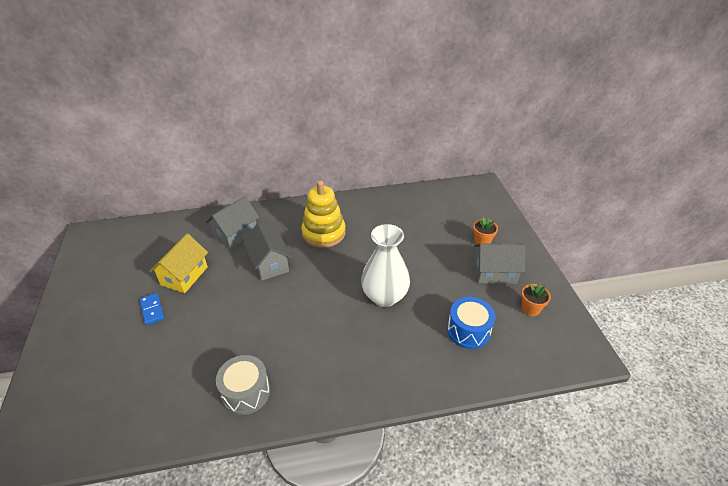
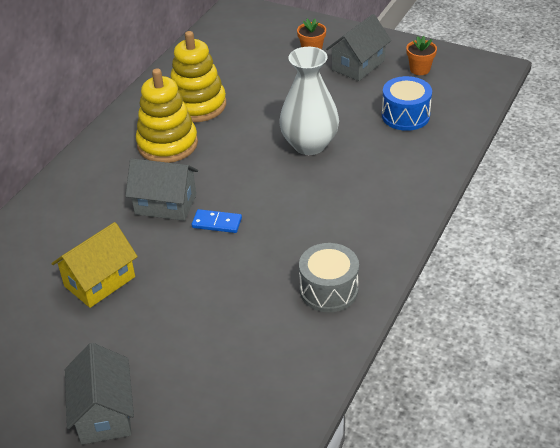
camera: 50 degrees left, 0 degrees up
(152, 310) = (126, 328): blue domino -> blue domino (217, 223)
(184, 276) = (100, 281): yellow house -> yellow house turned 75 degrees clockwise
(236, 234) = (79, 212): grey house -> grey house (104, 413)
(371, 224) = (197, 105): none -> yellow stacking toy

